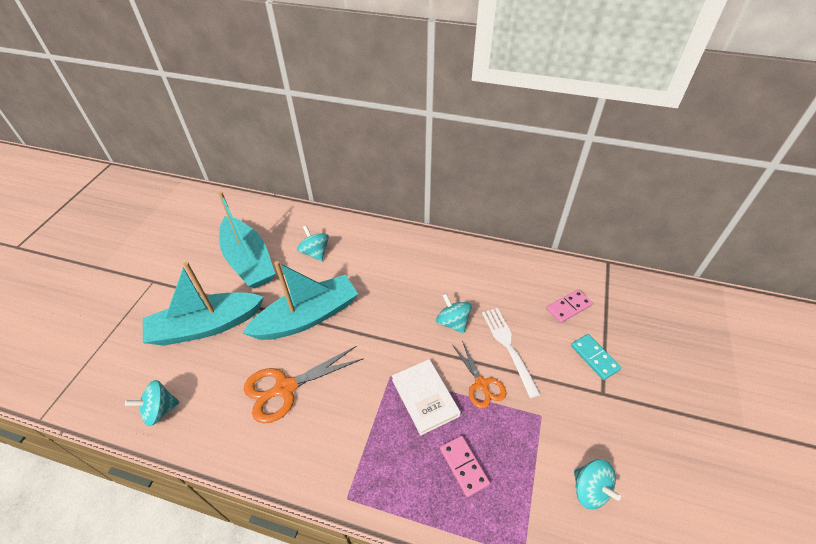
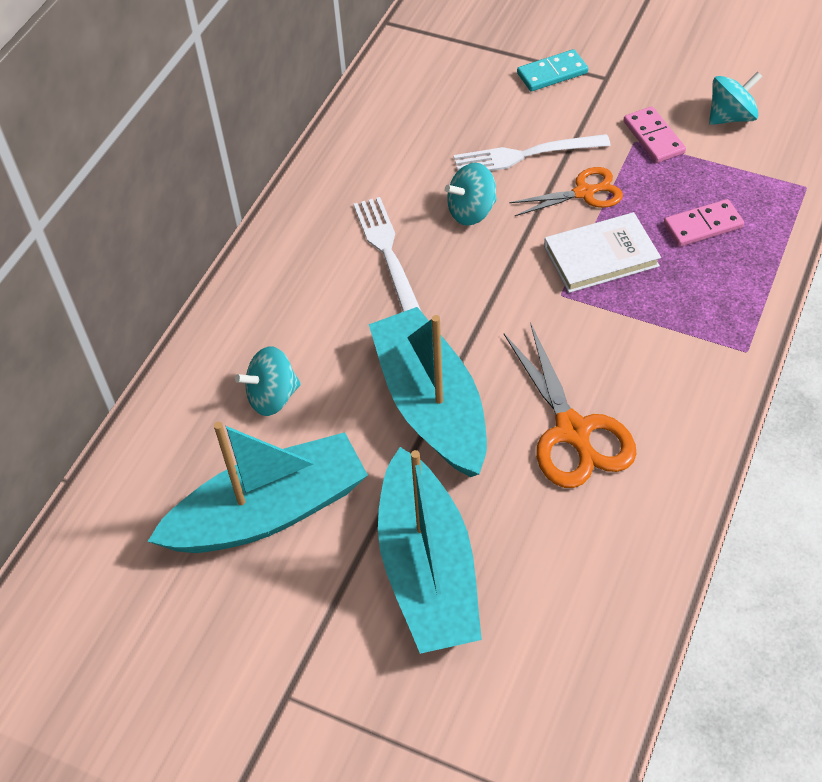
camera: 80 degrees left, 5 degrees up
(160, 410) = (602, 617): turquoise spinning top -> none
(414, 285) = (387, 252): none -> white fork
(568, 307) = (463, 80): pink domino -> pink domino (653, 137)

